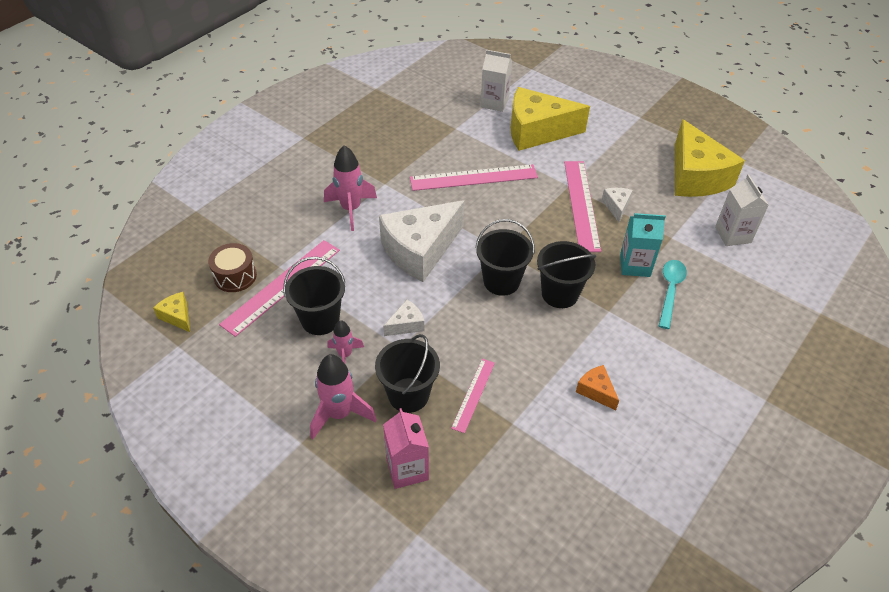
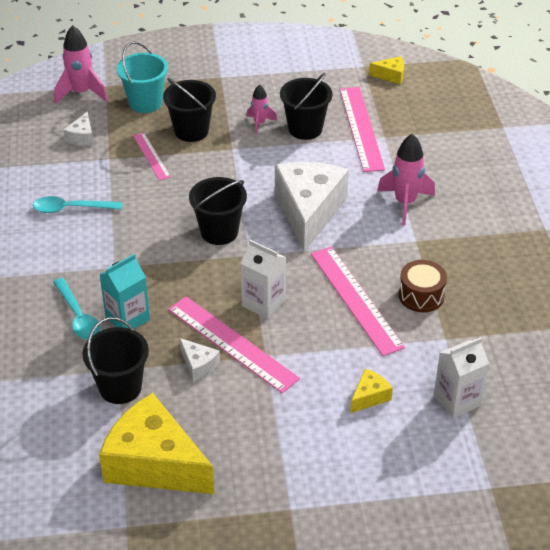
camera: 135 degrees right, 5 degrees down
(235, 276) = (400, 113): brown drum -> brown drum (421, 295)
(339, 414) = (218, 99): pink rocket -> pink rocket (81, 93)
(406, 324) = (247, 162): white cheese -> white cheese (82, 137)
(407, 469) = (145, 103): pink carton -> turquoise bucket
(473, 178) = (355, 299): pink ruler -> pink ruler turned 60 degrees counterclockwise
(537, 131) = (369, 396): yellow cheese -> yellow cheese, size x0.43
(560, 294) = (165, 253): black bucket -> black bucket (120, 387)
(596, 391) = (71, 208): orange cheese -> turquoise spoon
(733, 235) = (62, 415): white carton -> white carton (263, 303)

